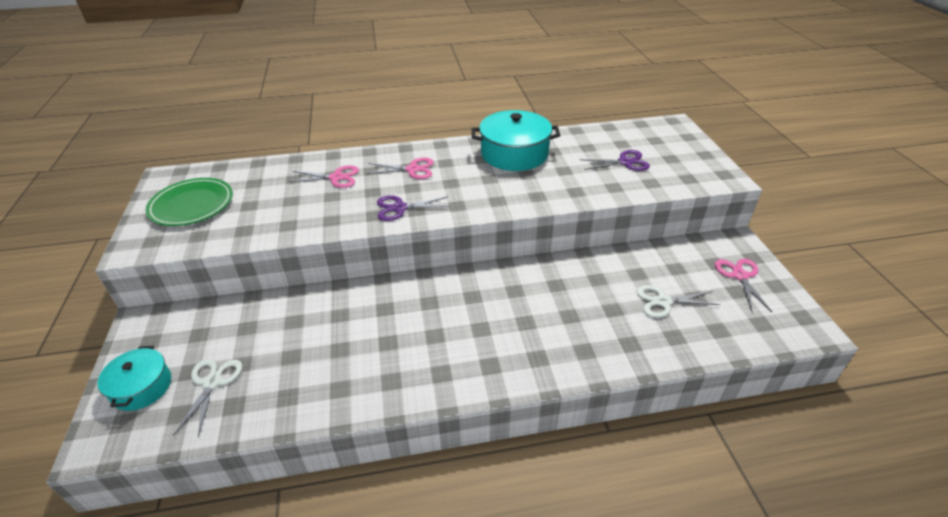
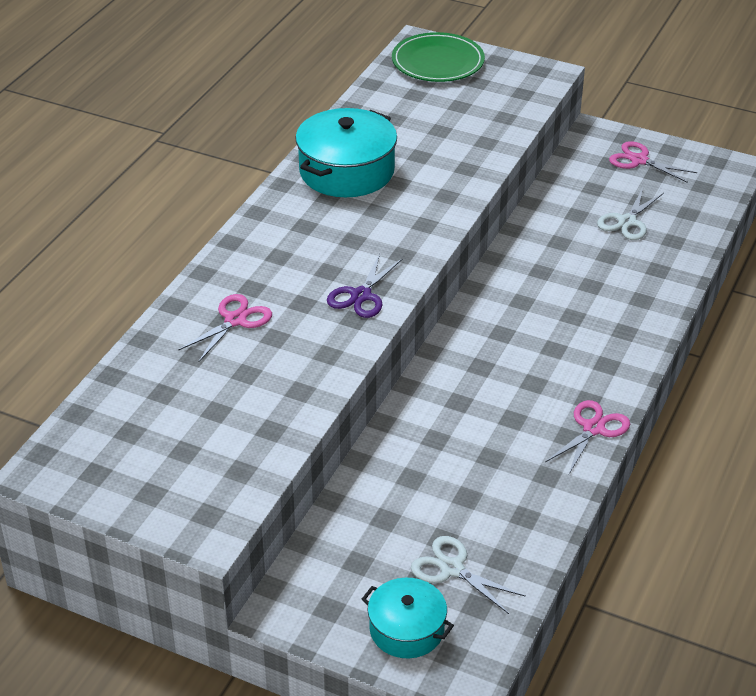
camera: 55 degrees left, 0 degrees up
(192, 205) = (156, 461): green plate -> green plate (438, 62)
(412, 169) = (289, 256): pink scissors -> pink scissors (593, 428)
(625, 162) = (452, 112): purple scissors -> none

